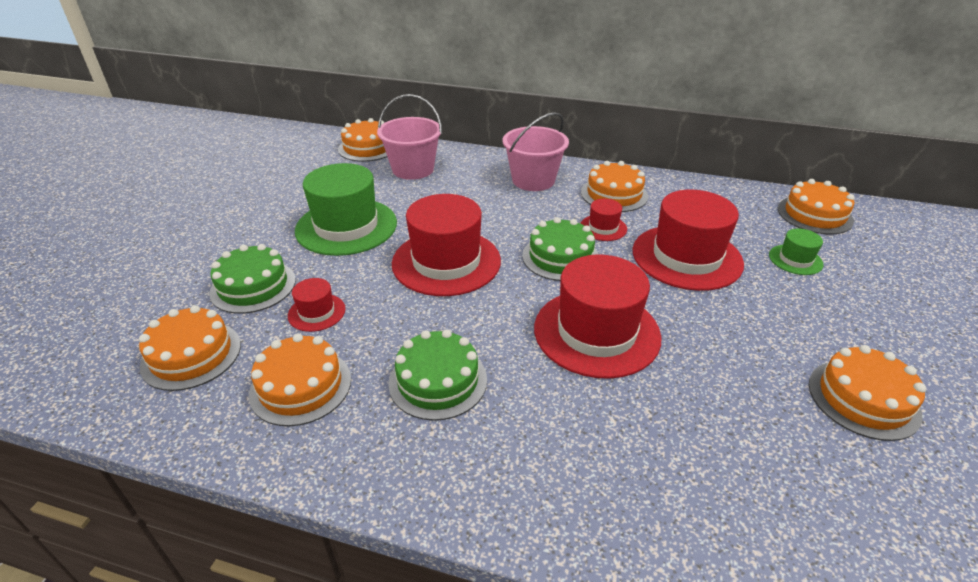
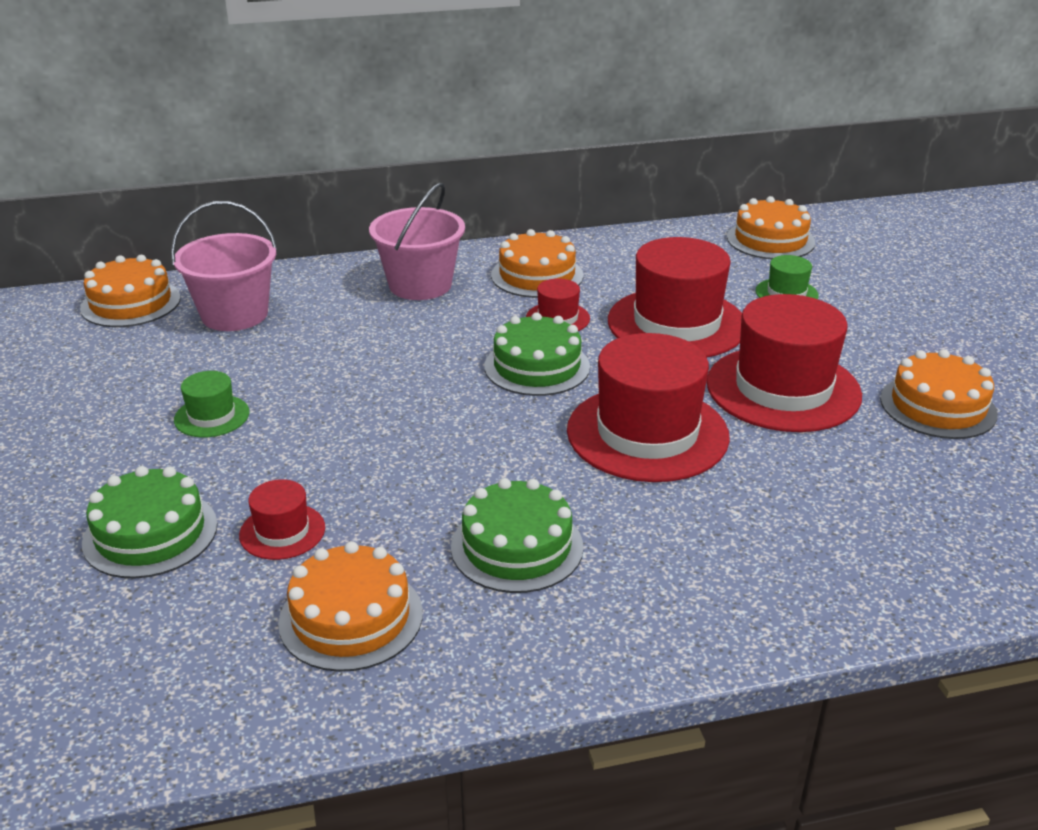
camera: 30 degrees left, 5 degrees down
(191, 355) = (152, 644): orange cake -> none
(346, 226) = (212, 416): green hat -> green hat, size x0.47
(446, 262) = (399, 416): red hat -> red hat (783, 389)

